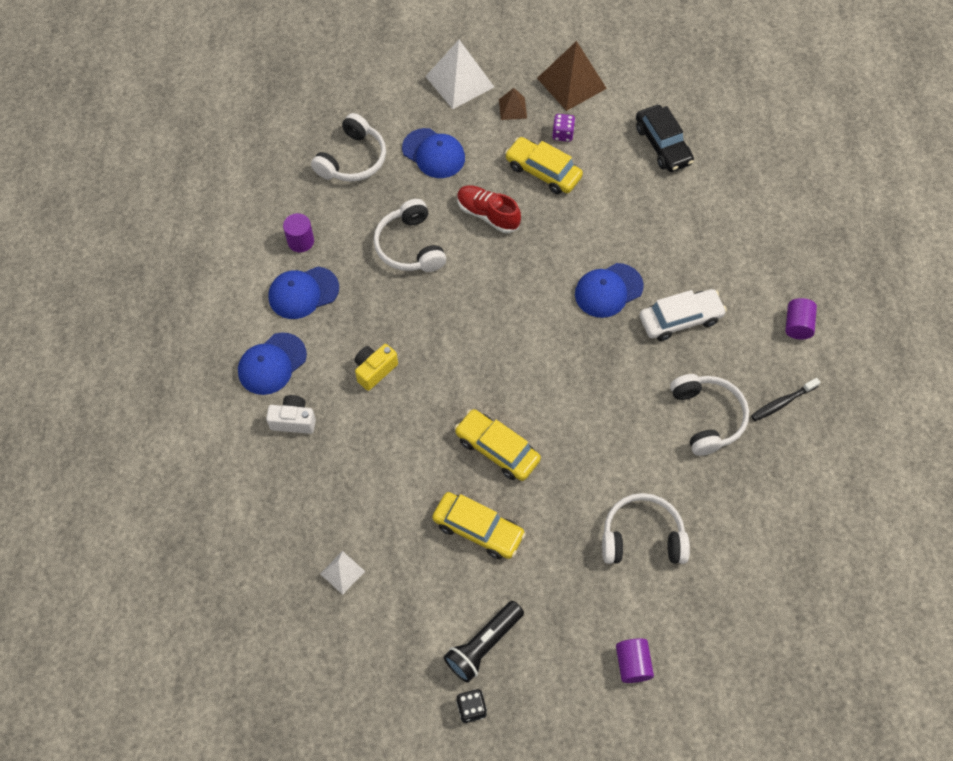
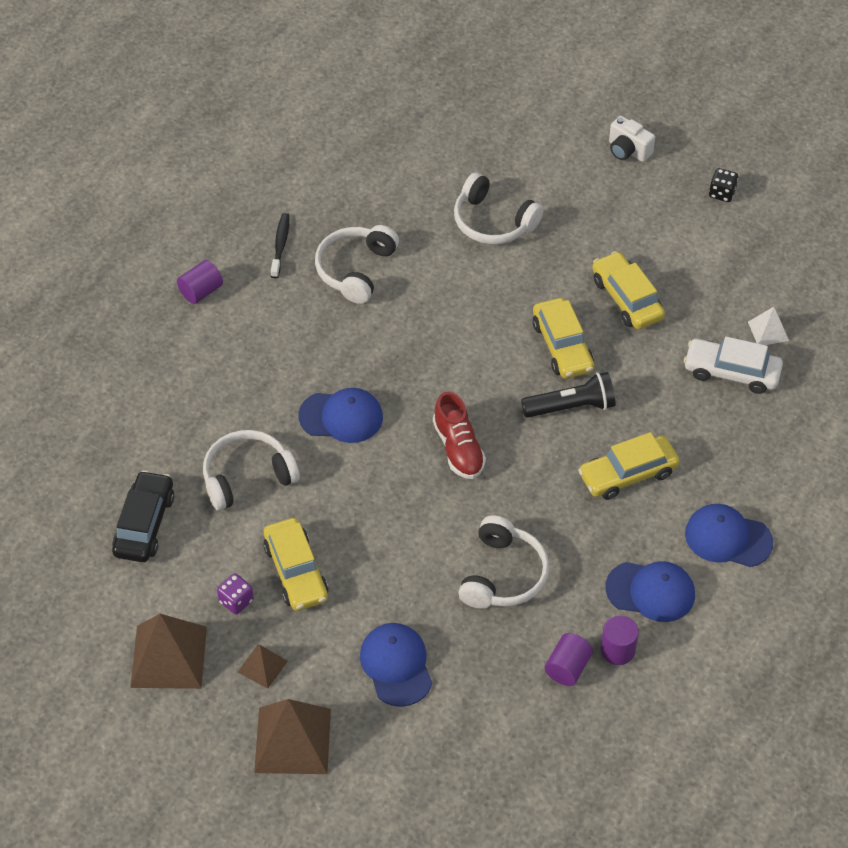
camera: 145 degrees left, 10 degrees down
(272, 364) = (728, 538): blue cap -> blue cap turned 150 degrees counterclockwise
(293, 420) = (737, 473): white camera -> white camera (628, 150)
(353, 159) = (493, 714): white headphones -> white headphones (247, 477)
(374, 370) = (627, 474): yellow camera -> yellow car
(460, 81) = (292, 740): white pyramid -> brown pyramid
(483, 645) = (682, 224): black flashlight -> black flashlight (571, 407)
(488, 215) = (394, 560): red shoe -> red shoe (458, 448)
(632, 664) = (574, 155): purple cylinder -> purple cylinder (567, 668)
(680, 319) = (299, 355): white car -> white car (731, 372)
(782, 402) = (280, 245): black toothbrush -> black toothbrush turned 90 degrees counterclockwise

